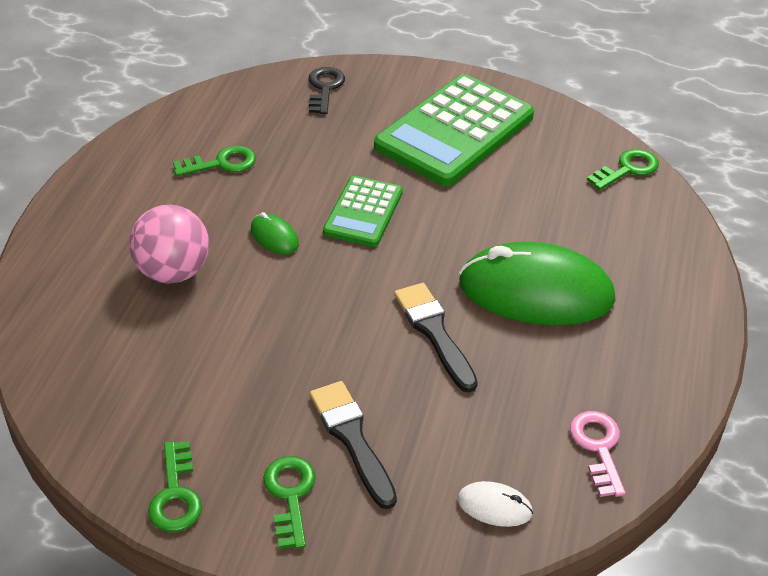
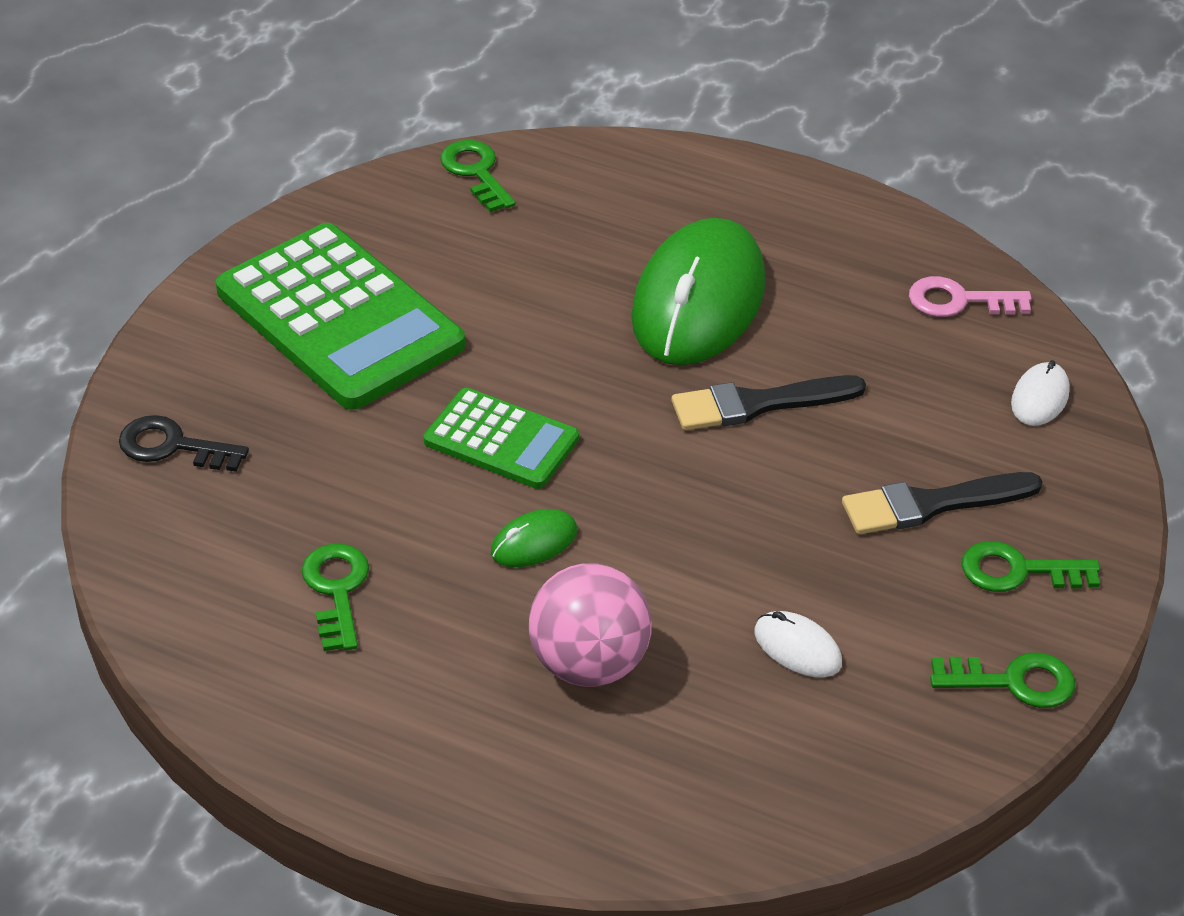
camera: 80 degrees left, 0 degrees up
(197, 370) = (797, 648): none -> white mouse

